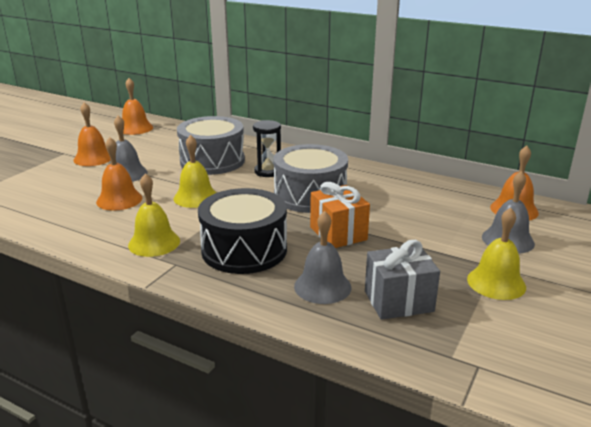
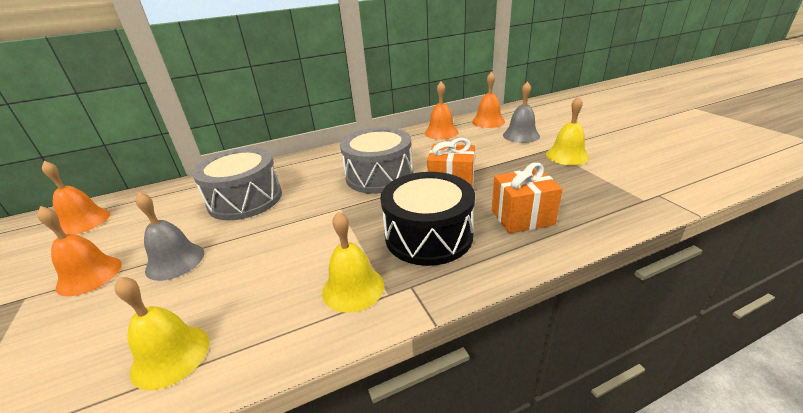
camera: 50 degrees left, 5 degrees up
(119, 200) = (225, 285): orange bell -> orange bell (441, 132)
(196, 197) = (299, 231): yellow bell -> yellow bell (170, 355)
(268, 171) = (312, 180): black hourglass -> none
(322, 286) = (522, 217): grey bell -> orange gift
(398, 301) = (565, 194): grey gift -> none

